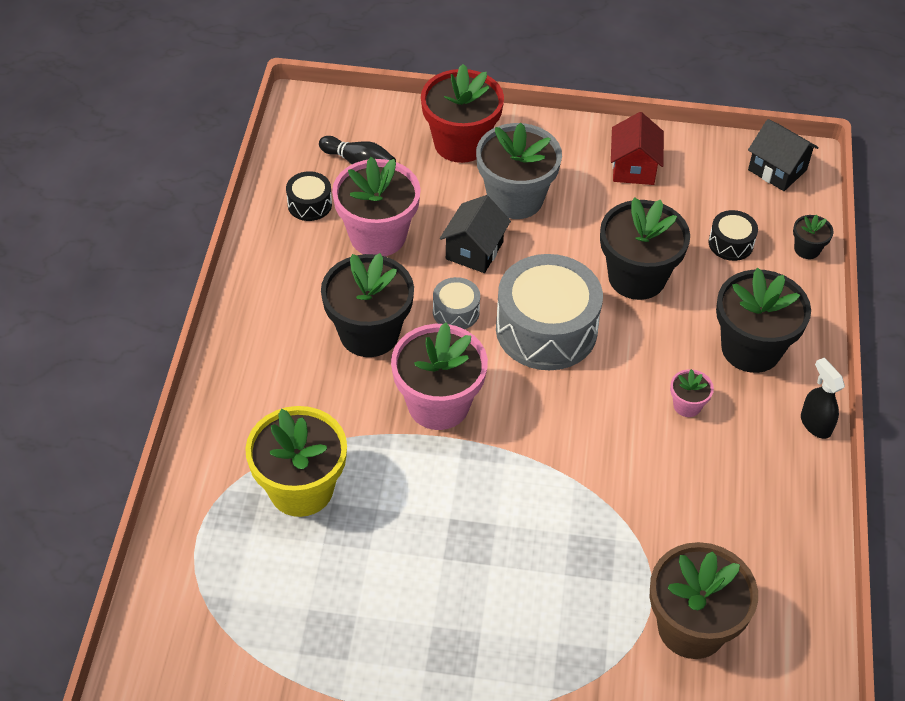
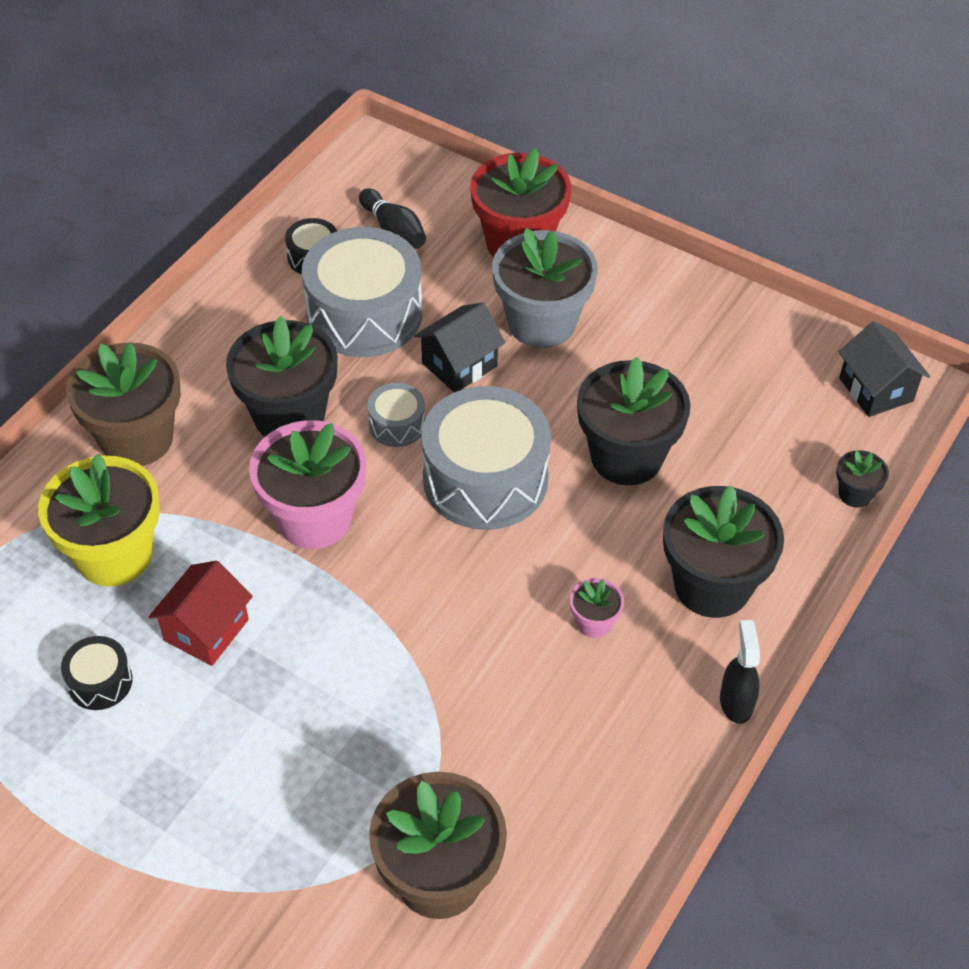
camera: 25 degrees right, 0 degrees up
(260, 393) = (137, 439): none -> brown flower pot
(377, 236) = (364, 314): pink flower pot -> grey drum
(633, 168) = (701, 332): red house -> red house (206, 630)
(730, 243) = (764, 456): black drum -> black drum (100, 682)

